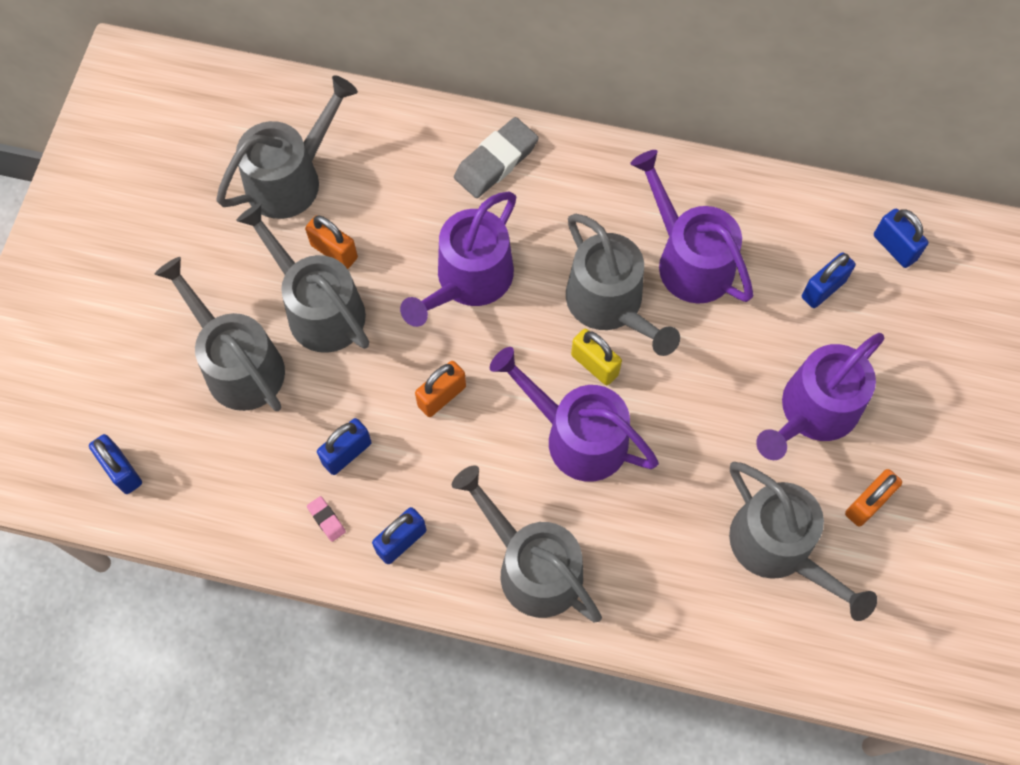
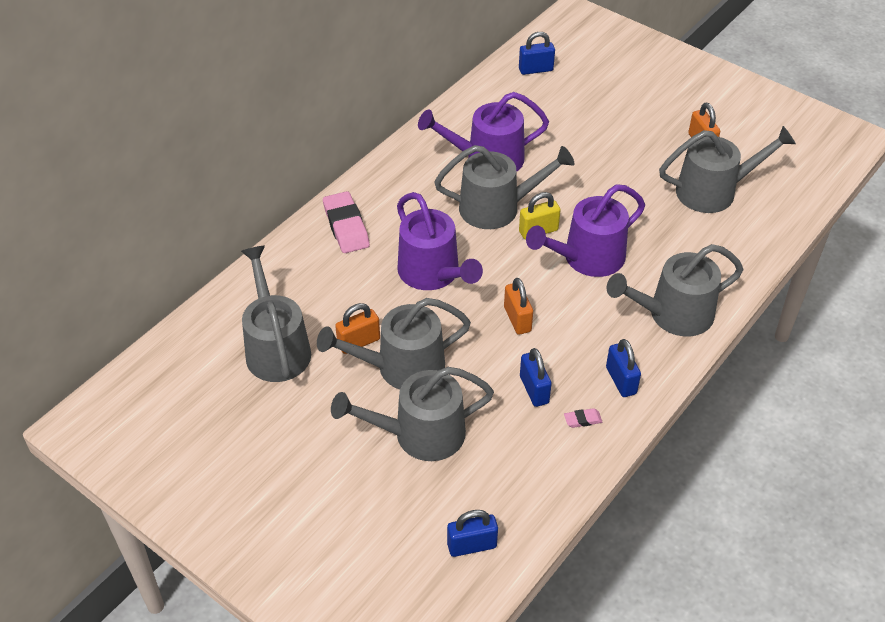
camera: 65 degrees left, 20 degrees down
(496, 162) = (346, 226): grey eraser -> pink eraser
(813, 411) = (628, 143): purple watering can -> none
(823, 289) = (545, 108): blue padlock -> none

